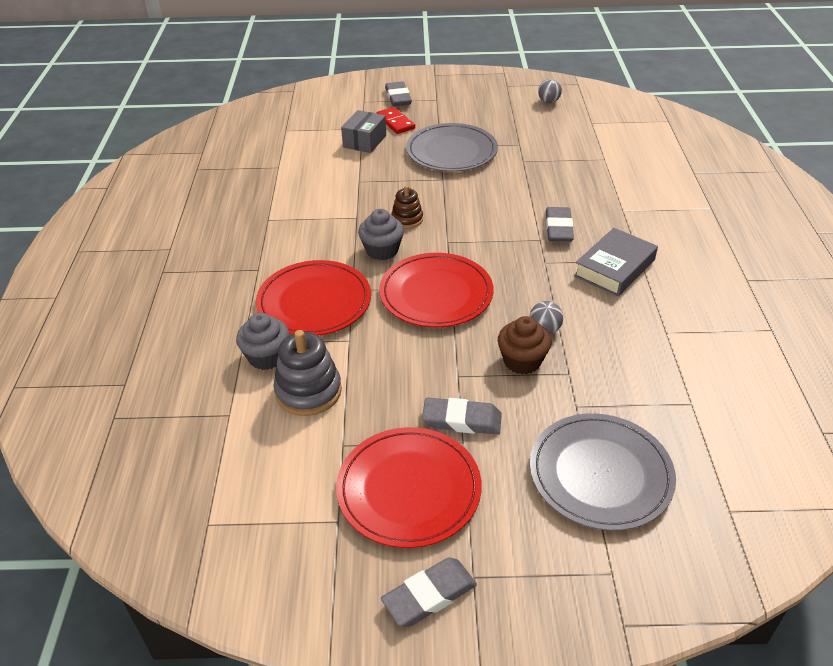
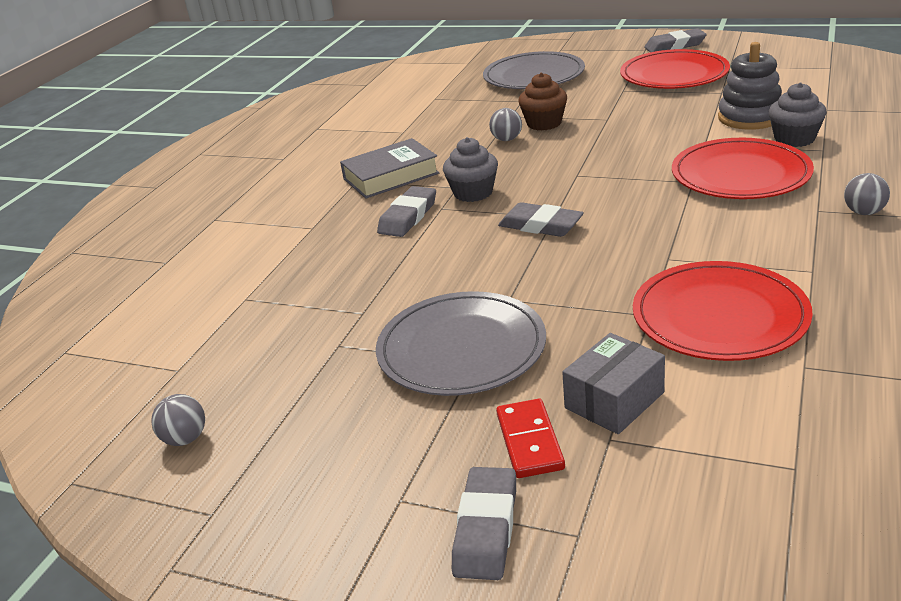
camera: 155 degrees left, 10 degrees down
(226, 271) = (864, 212): none -> grey ball
(382, 250) = (643, 215): grey cupcake -> grey cupcake (473, 193)
(407, 219) = (594, 247): brown stacking toy -> none
(436, 293) = (596, 171): red plate -> red plate (719, 316)
(462, 420) = (618, 98): grey eraser -> grey eraser (540, 225)

